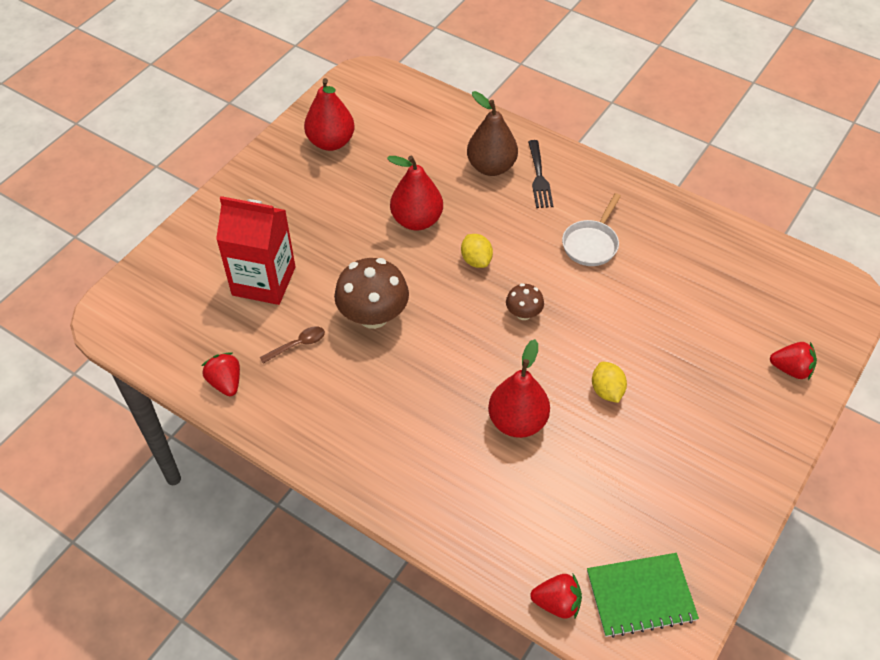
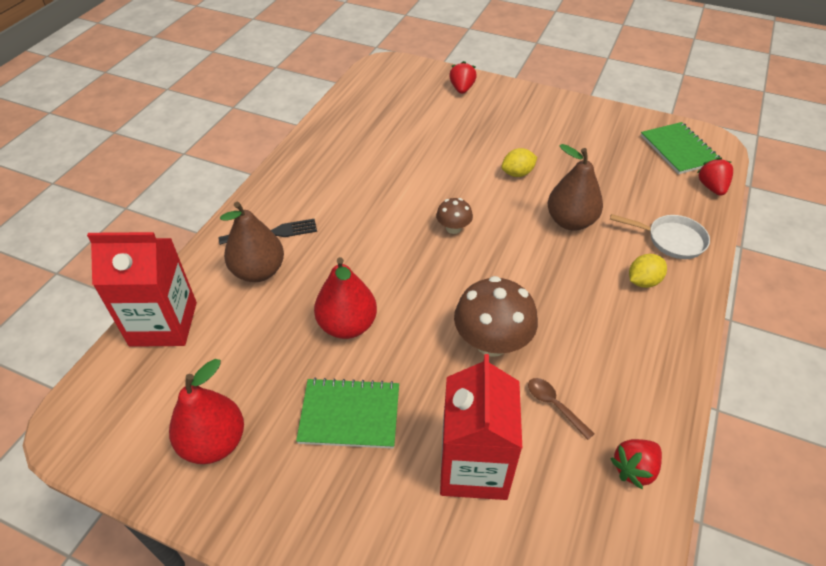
camera: 100 degrees left, 5 degrees down
(330, 215) = (349, 414): none -> green notebook
(445, 112) = (163, 324): none -> red carton
(476, 260) = (396, 268): yellow lemon -> yellow lemon (643, 281)
(517, 421) = (570, 221): red pear -> brown pear
(591, 244) = (359, 191): white pan -> white pan (671, 240)

